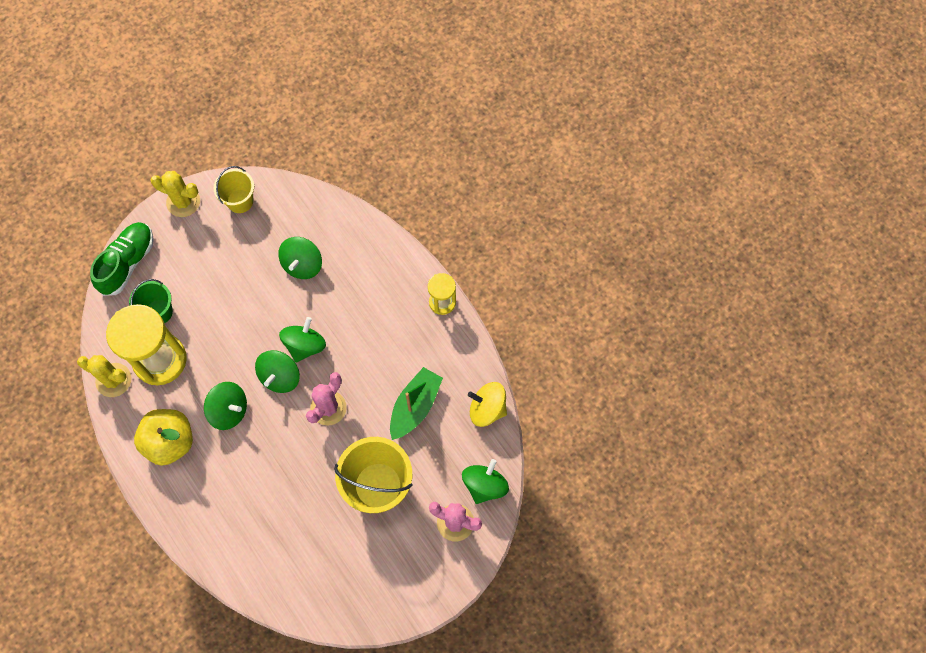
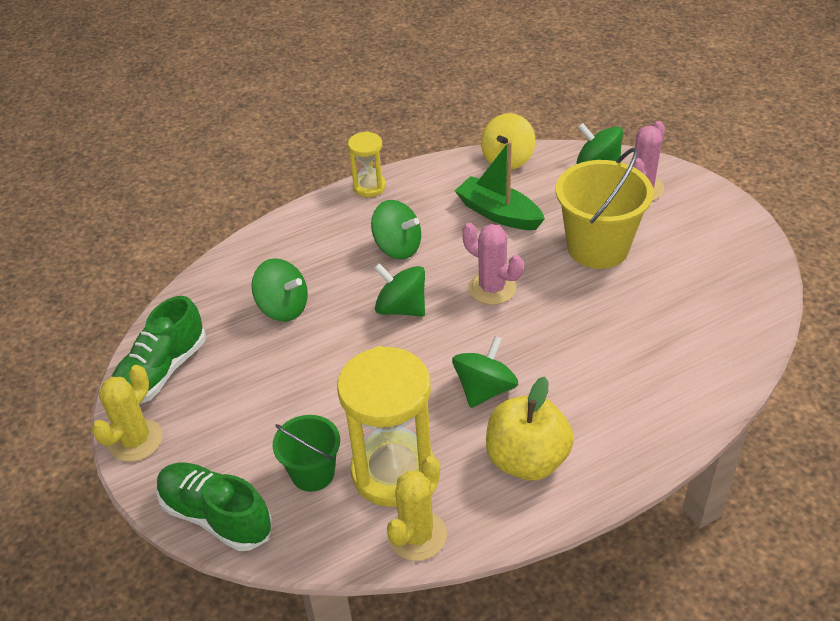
camera: 80 degrees left, 25 degrees down
(240, 201) = (161, 372): yellow bucket -> green shoe
(280, 377) = (442, 334): green spinning top -> green spinning top (397, 247)

